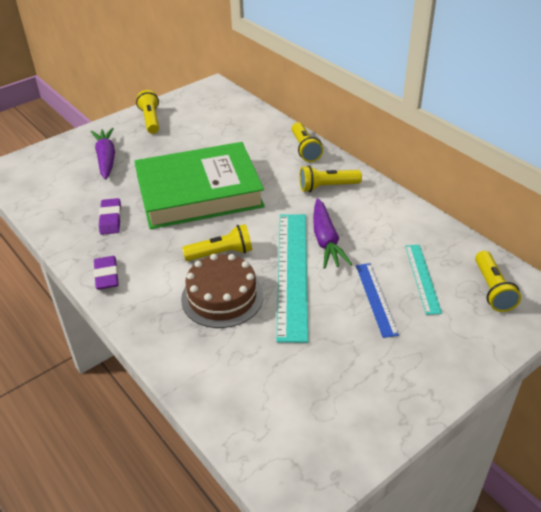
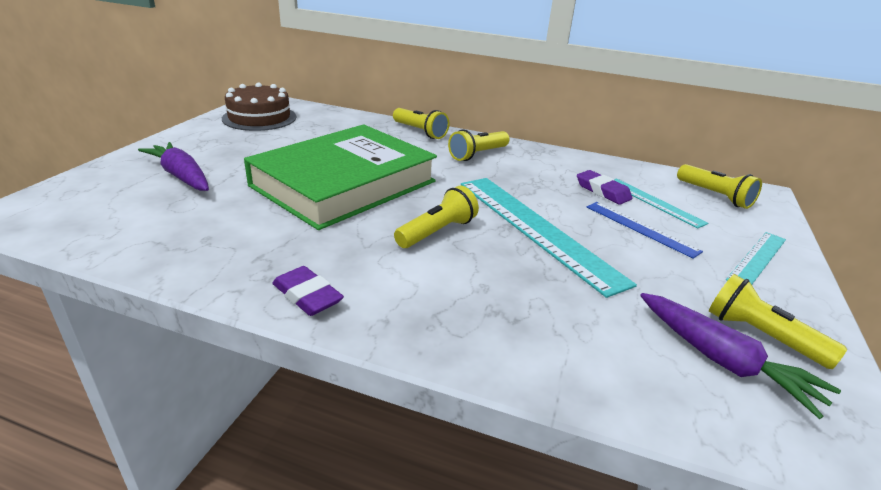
camera: 35 degrees left, 10 degrees down
(110, 219) = (249, 233): purple eraser -> purple eraser (602, 191)
(151, 120) = (211, 134): yellow flashlight -> yellow flashlight (761, 335)
(222, 297) = (490, 273): brown cake -> brown cake (259, 118)
(326, 240) = (532, 194): purple carrot -> purple carrot (722, 361)
(438, 357) = (757, 259): none -> turquoise ruler

